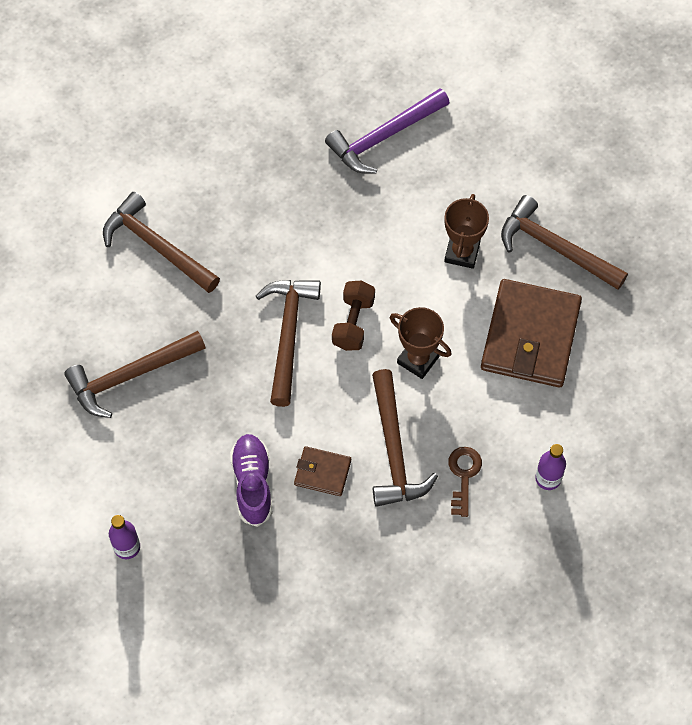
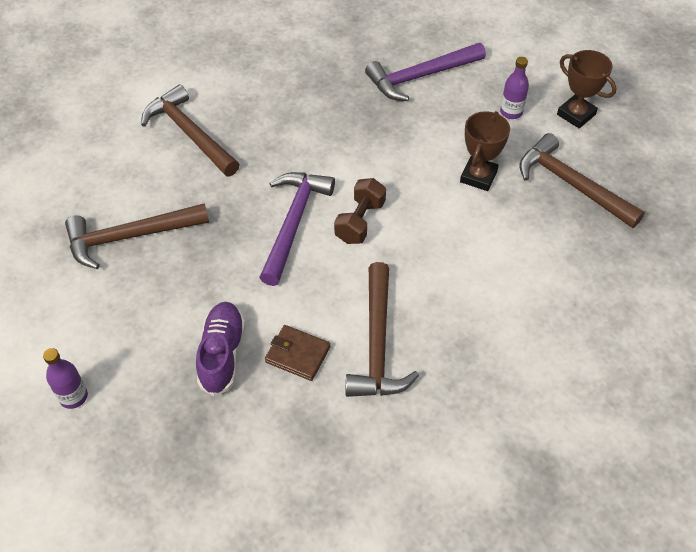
camera: 10 degrees right, 10 degrees down
(288, 334) = (294, 222): brown hammer -> purple hammer
(418, 360) = (418, 263): brown trophy -> brown trophy (576, 114)
(463, 476) = (447, 381): brown key -> none
(530, 336) = (537, 258): brown wallet -> none
(548, 478) = (539, 398): purple bottle -> purple bottle (511, 112)

